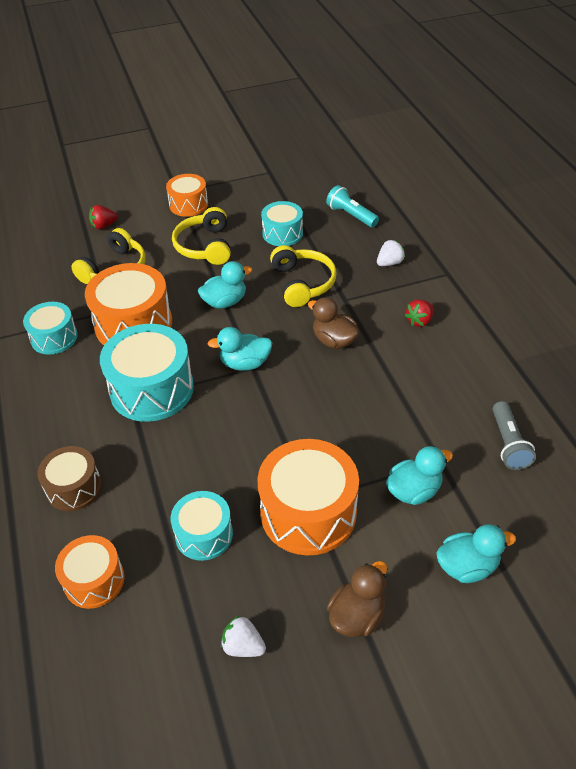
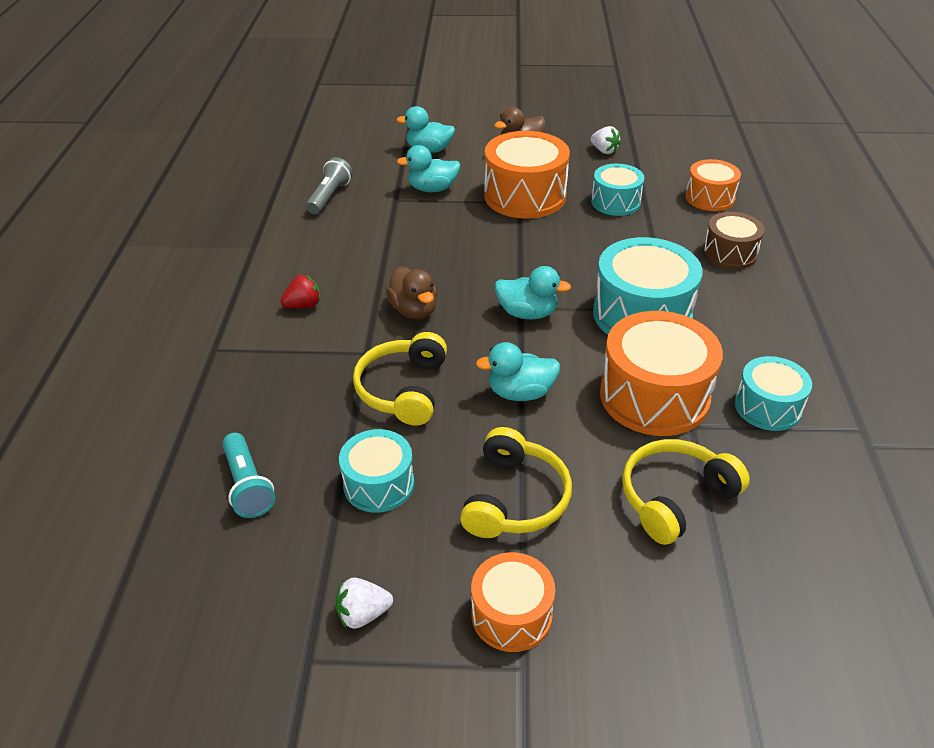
camera: 160 degrees left, 5 degrees down
(104, 226) = (691, 612): red strawberry -> none
(389, 263) = (268, 385): white strawberry -> white strawberry (363, 614)

